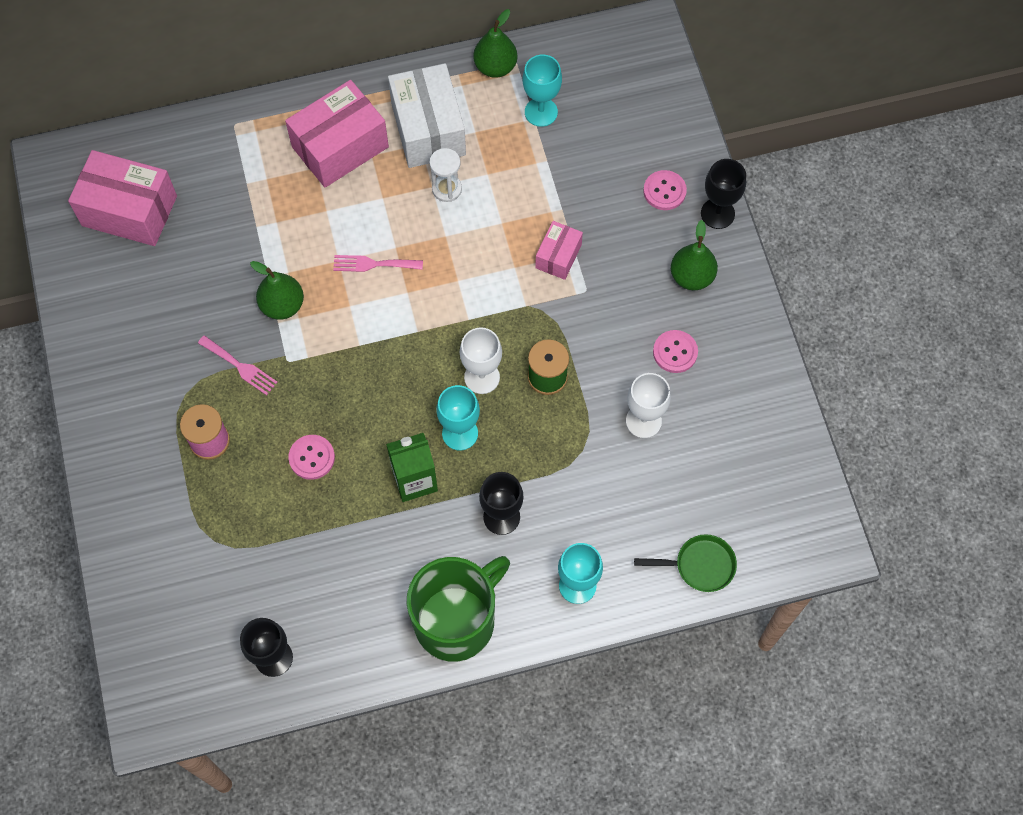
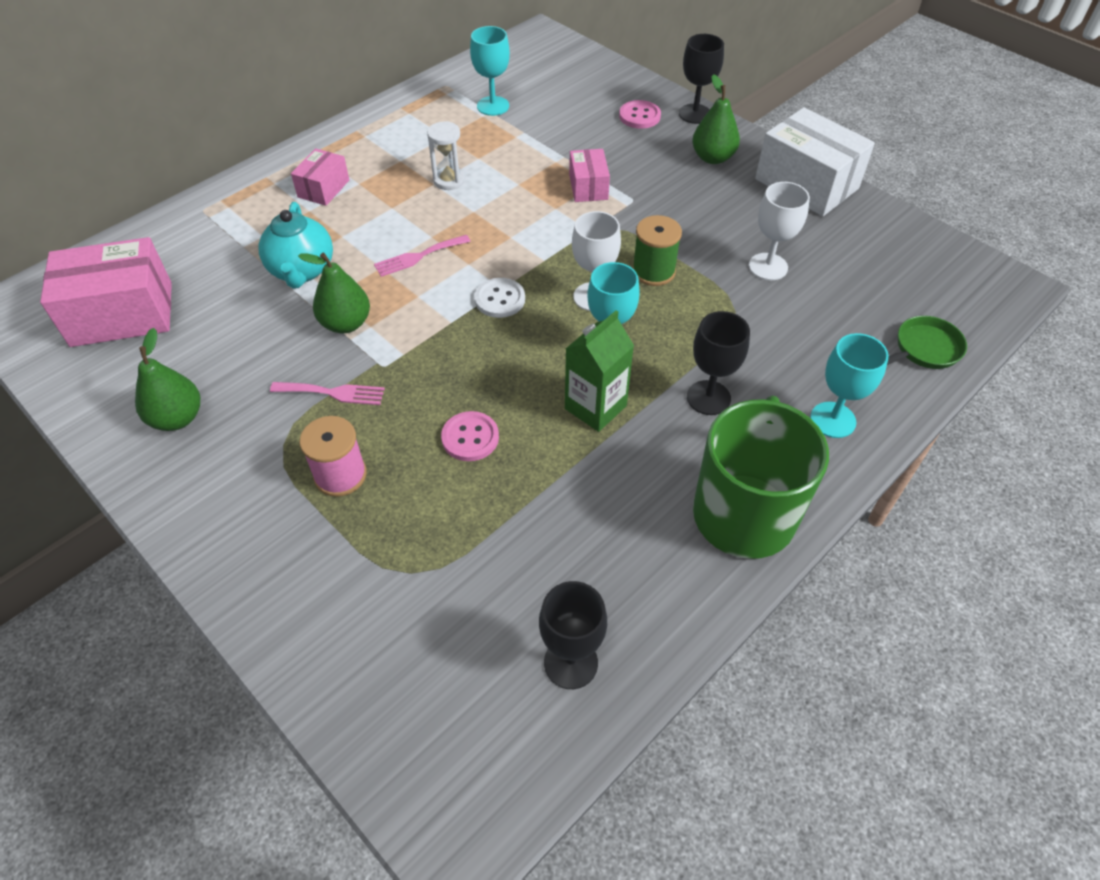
camera: 30 degrees left, 15 degrees down
(278, 233) = (302, 271): none -> turquoise teapot
(340, 147) = (323, 189): pink box -> pink box, size x0.53
(409, 342) = (500, 299): none -> white button
(428, 129) = (400, 149): white box -> white box (806, 184)
(495, 67) = (430, 93): green pear -> green pear (177, 418)
(675, 352) = (747, 210): pink button -> none

